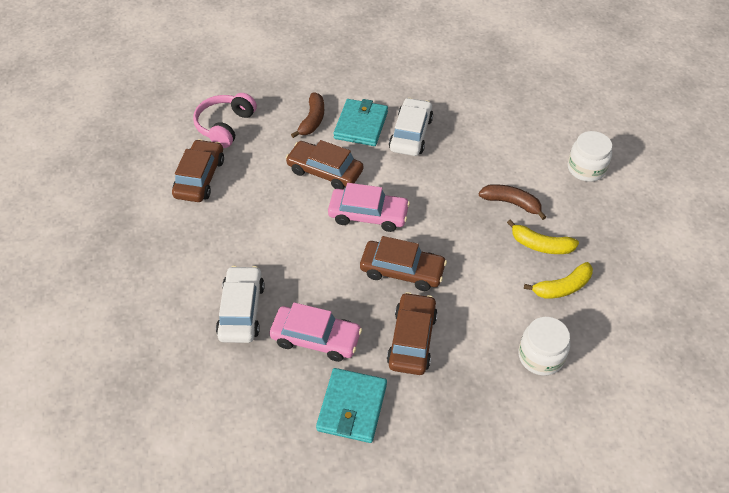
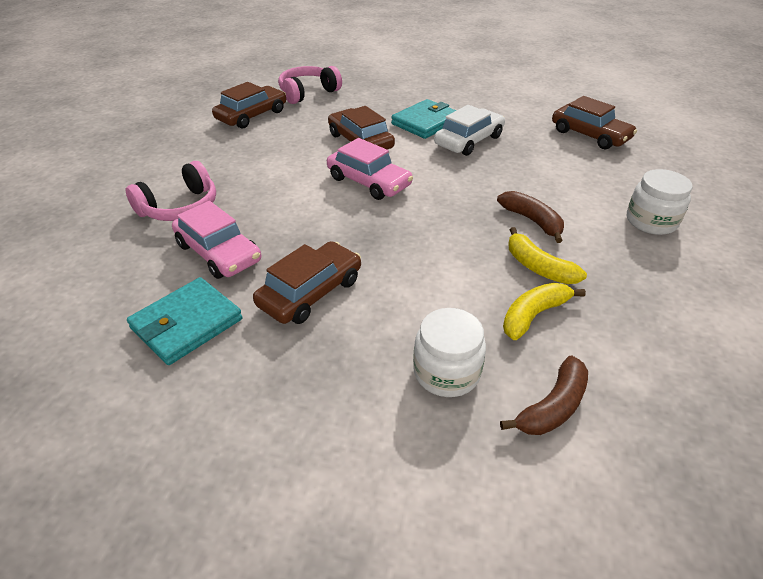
camera: 30 degrees right, 10 degrees down
(241, 310) = (180, 207): white car -> pink headphones
(312, 120) = (385, 108): brown banana -> brown banana (552, 407)
(402, 271) = (359, 233): brown car -> brown car (590, 135)
(562, 287) = (533, 315): yellow banana -> yellow banana turned 135 degrees clockwise

